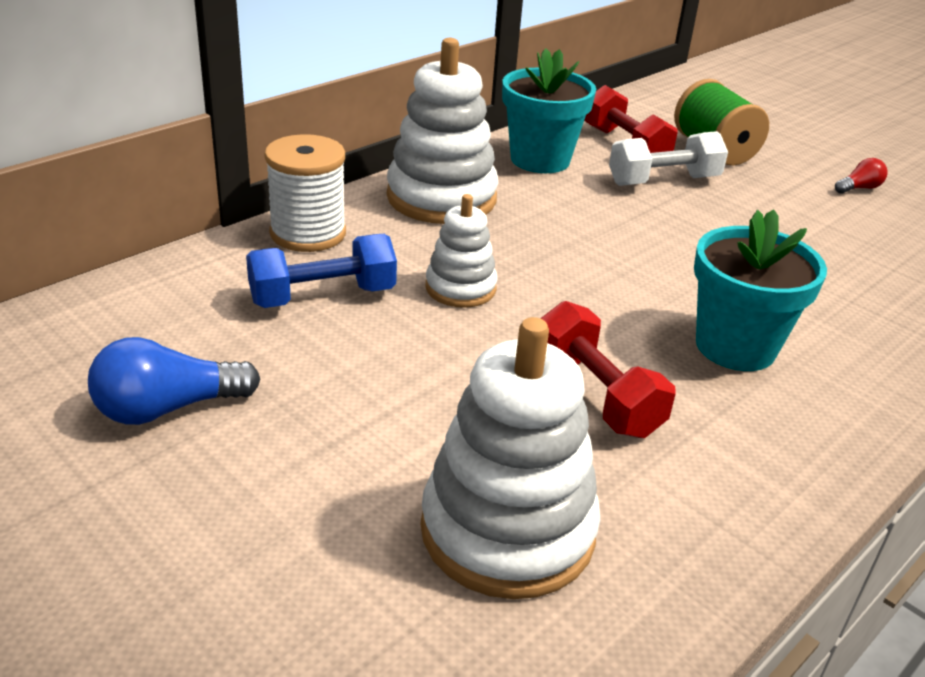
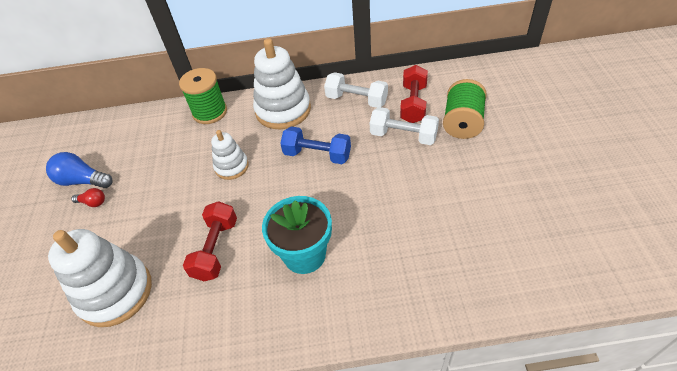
camera: 45 degrees right, 15 degrees up
(308, 233) = (210, 112): white spool -> green spool
(322, 296) = (179, 149): blue dumbbell -> blue dumbbell (317, 155)
(540, 160) = (356, 100): turquoise flower pot -> white dumbbell
(859, 188) = (518, 183): red light bulb -> red light bulb (93, 202)

